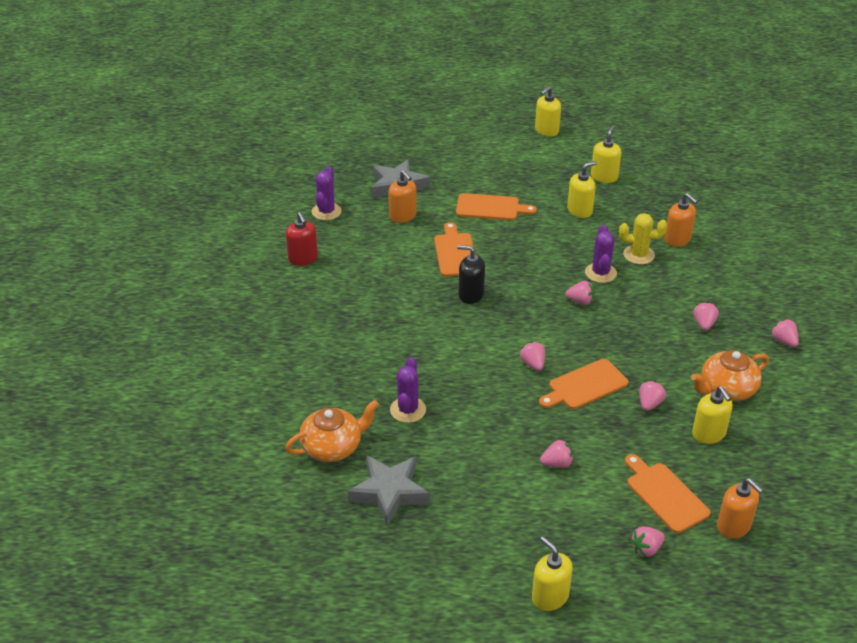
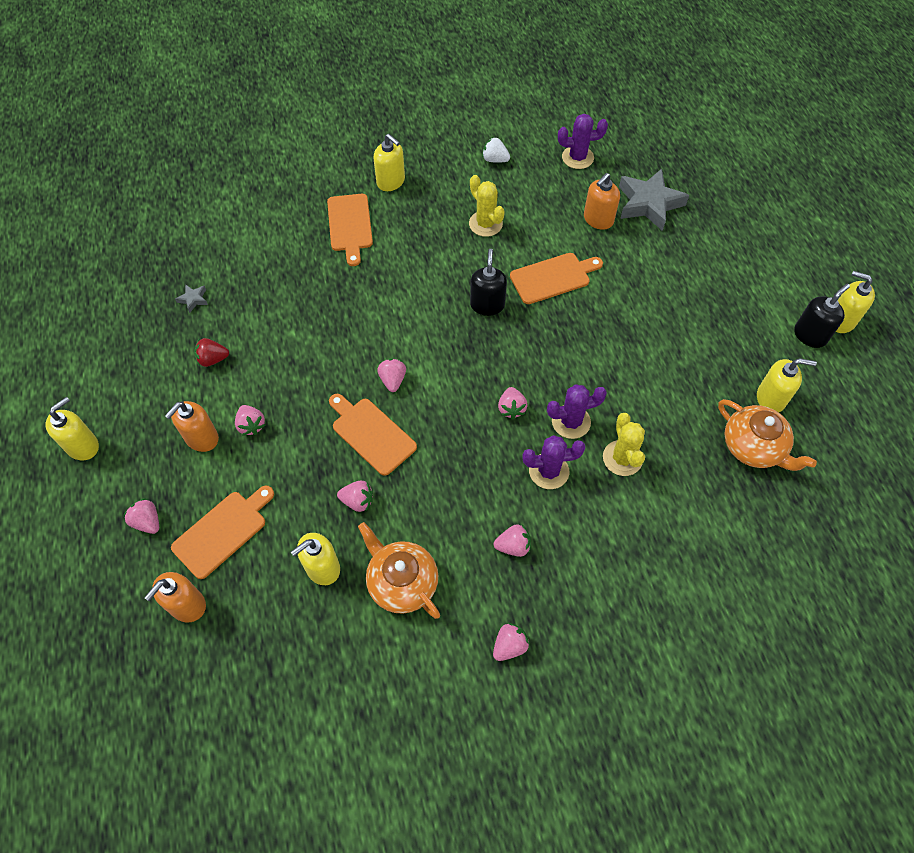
camera: 75 degrees right, 20 degrees up
(303, 259) = (495, 159): red soap dispenser -> white strawberry
(333, 446) = (242, 246): orange teapot -> orange teapot (753, 447)
(378, 279) = (485, 224): none -> yellow cactus
(389, 493) = (193, 299): grey star -> grey star, size x0.42
(408, 410) = (301, 289): purple cactus -> purple cactus (549, 471)
(472, 484) = (213, 359): none -> red strawberry
(491, 208) = (649, 293): orange cutting board -> orange cutting board (350, 225)
(533, 364) = (393, 380): pink strawberry -> pink strawberry turned 60 degrees counterclockwise
(555, 146) = (810, 335): none -> black soap dispenser
(580, 210) = (685, 382): yellow soap dispenser -> yellow soap dispenser (391, 182)
(677, 239) = (673, 499): orange soap dispenser -> orange soap dispenser (201, 438)

